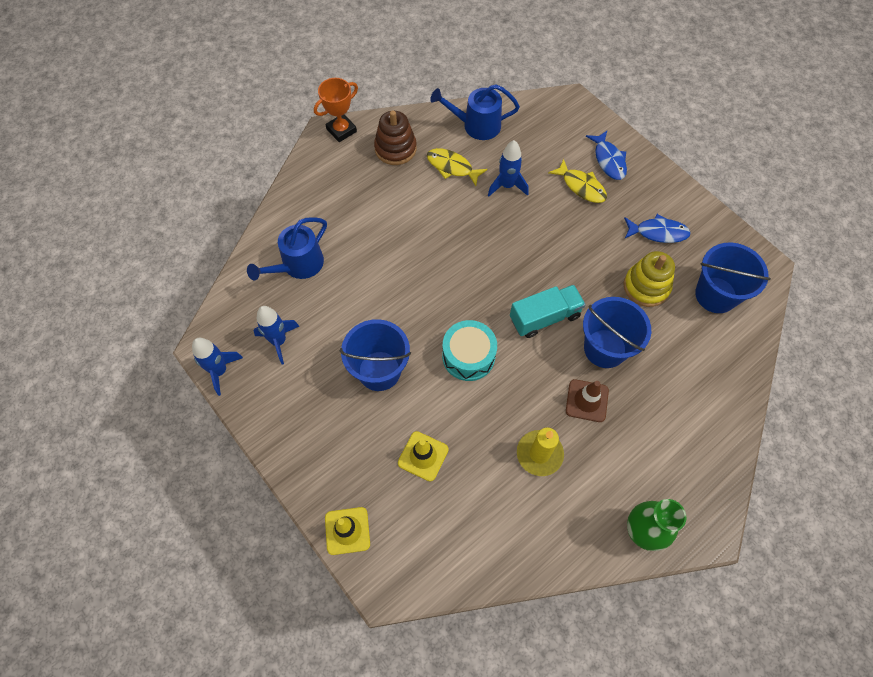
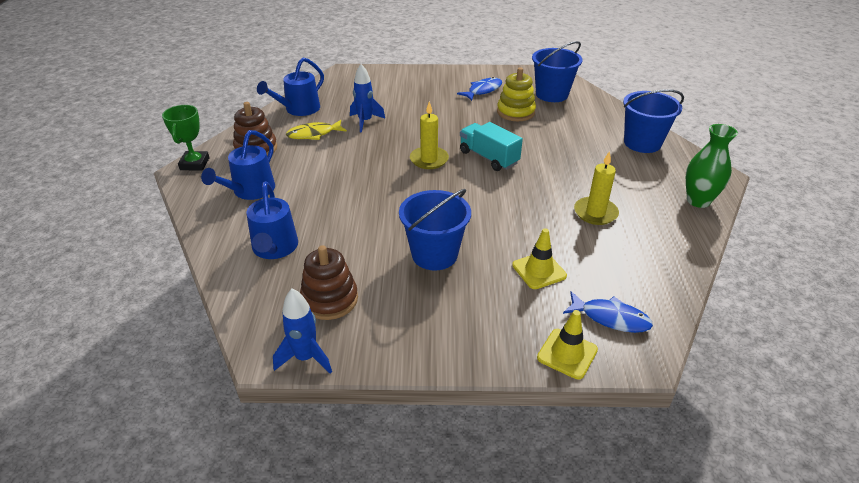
camera: 50 degrees left, 25 degrees down
(279, 341) = (329, 299): blue rocket -> brown stacking toy
(341, 130) = (194, 164): orange trophy -> green trophy
(343, 193) = (250, 191): none -> blue watering can
(468, 356) = (477, 204): turquoise drum -> none
(497, 276) = (429, 160): none -> yellow candle
(544, 317) = (488, 158): turquoise truck -> turquoise truck turned 60 degrees counterclockwise
(581, 186) = (410, 98): yellow fish -> none
(587, 400) = (574, 173): brown traffic cone -> none
(605, 348) = (542, 147): blue bucket -> blue bucket (642, 143)
(608, 160) = (407, 80): blue fish -> blue fish (610, 318)

